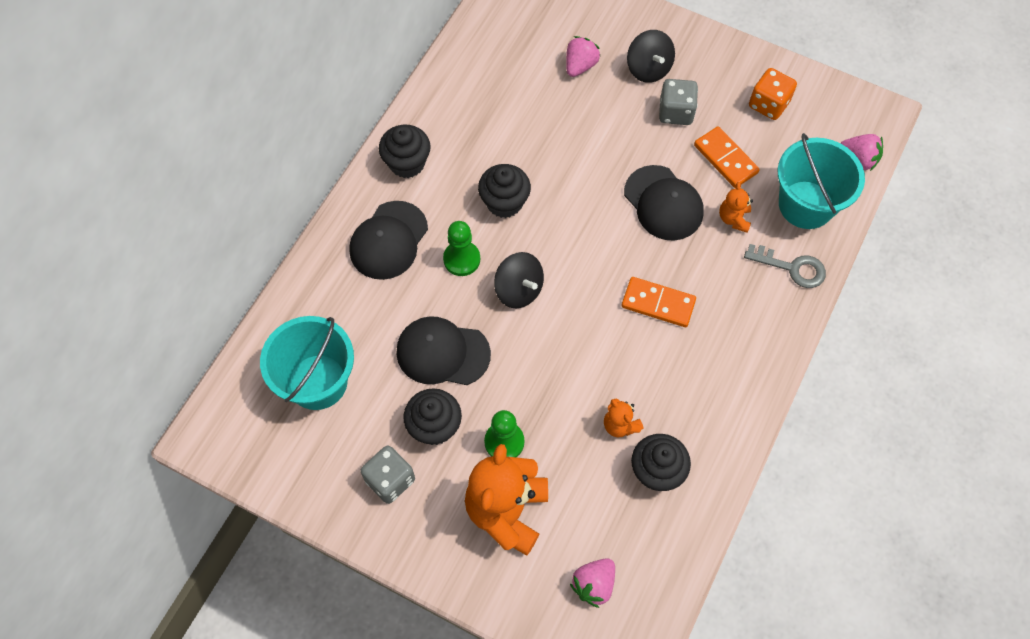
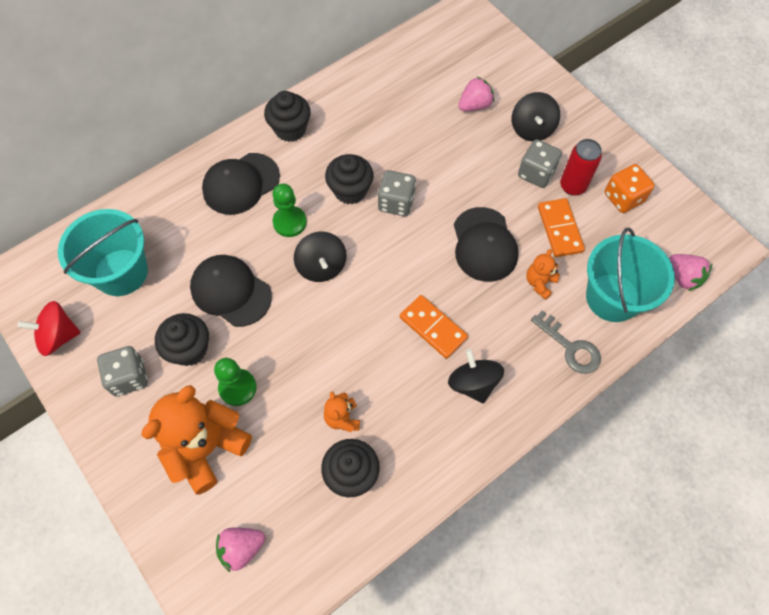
camera: 25 degrees right, 0 degrees up
(292, 473) = (58, 336): none -> red spinning top
(556, 196) = (396, 202): none -> grey dice
(716, 111) = (572, 186): none -> red can
(722, 339) = (473, 383): none -> black spinning top

